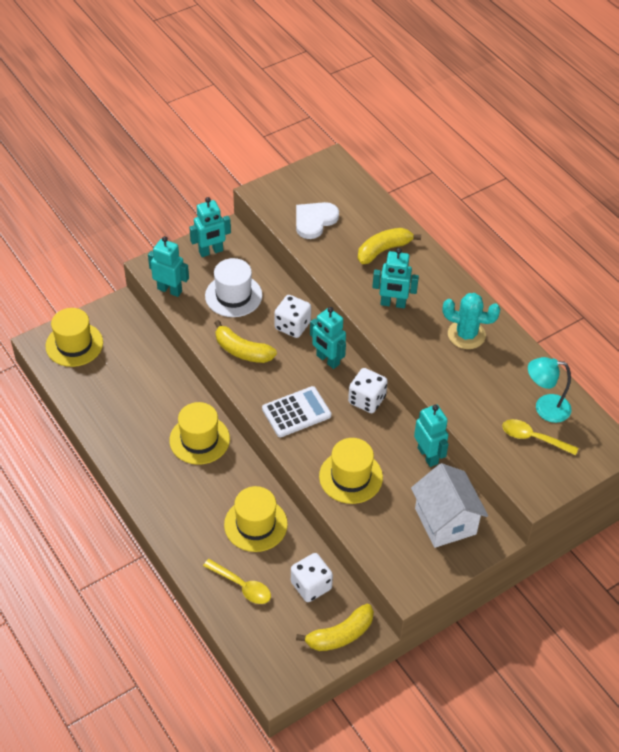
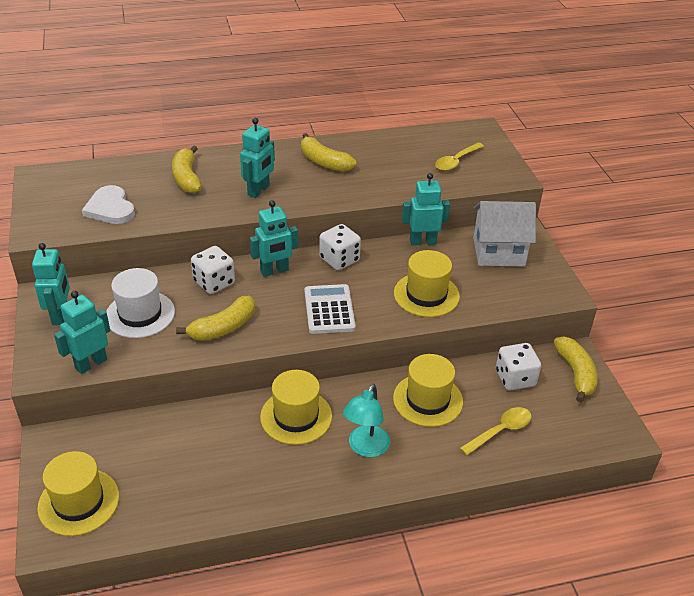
camera: 70 degrees left, 10 degrees down
(466, 335) = (324, 162): turquoise cactus -> yellow banana
(545, 408) = (427, 147): turquoise lamp -> turquoise lamp (365, 448)

